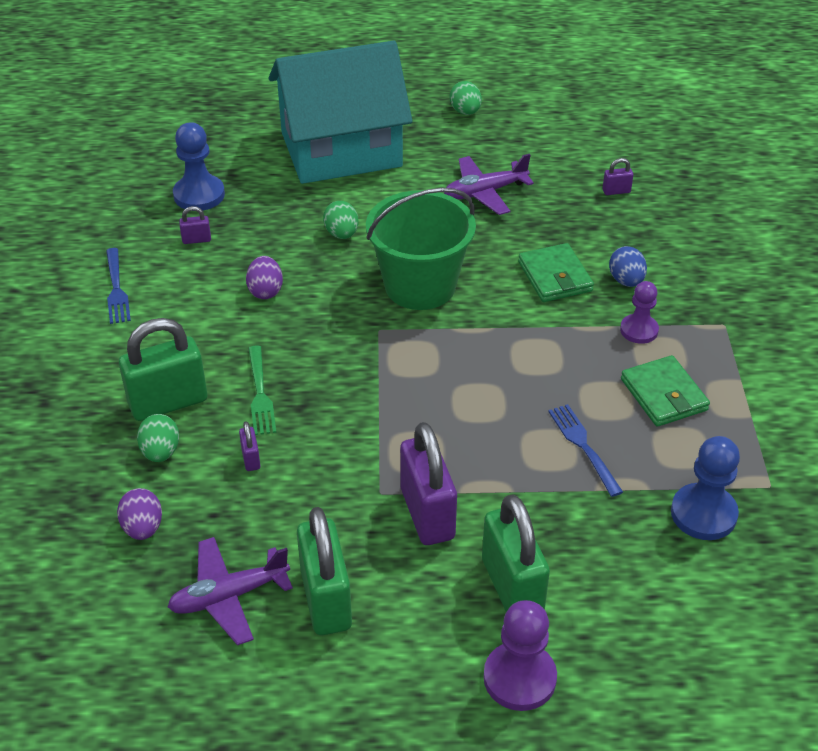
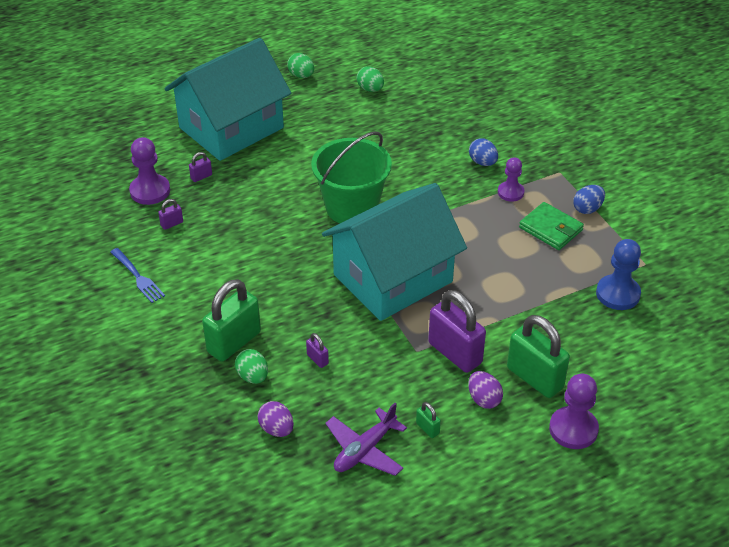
camera: 25 degrees left, 0 degrees up
(199, 195) = (150, 191): blue pawn -> purple pawn
(260, 394) = (293, 315): green fork -> none
(265, 291) = (248, 244): purple egg -> purple egg (484, 399)
(326, 599) = (427, 428): green padlock -> green padlock, size x0.43
(341, 234) = (273, 188): green egg -> green egg (370, 89)
(412, 389) = (393, 278): none -> turquoise house
(485, 192) = (353, 129): purple plane -> none
(555, 276) = (436, 173): green wallet -> none
(583, 446) = (523, 277): blue fork -> none
(616, 191) = (439, 103): purple padlock -> purple padlock (201, 177)
(733, 384) = (587, 209): none -> blue egg

